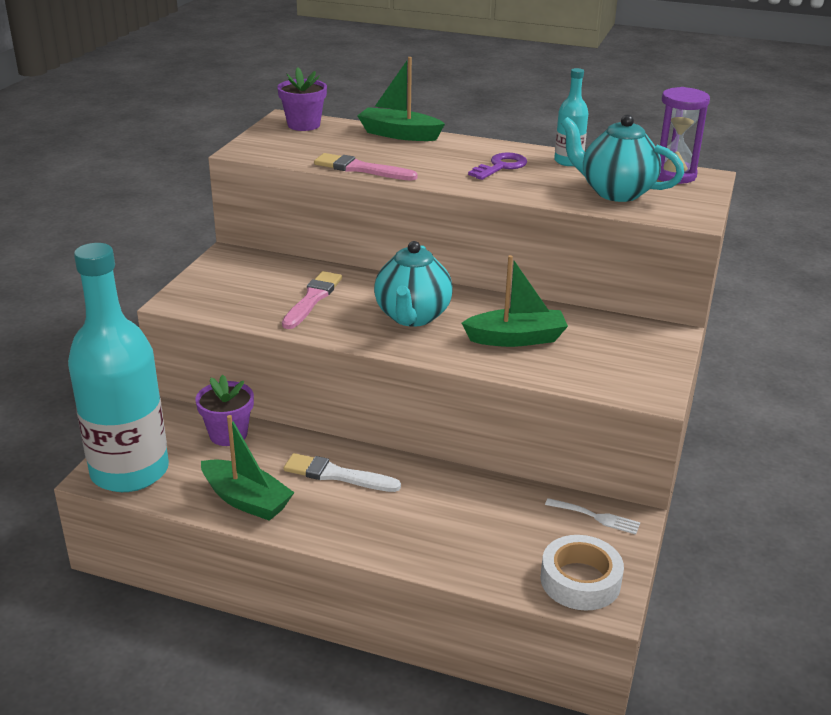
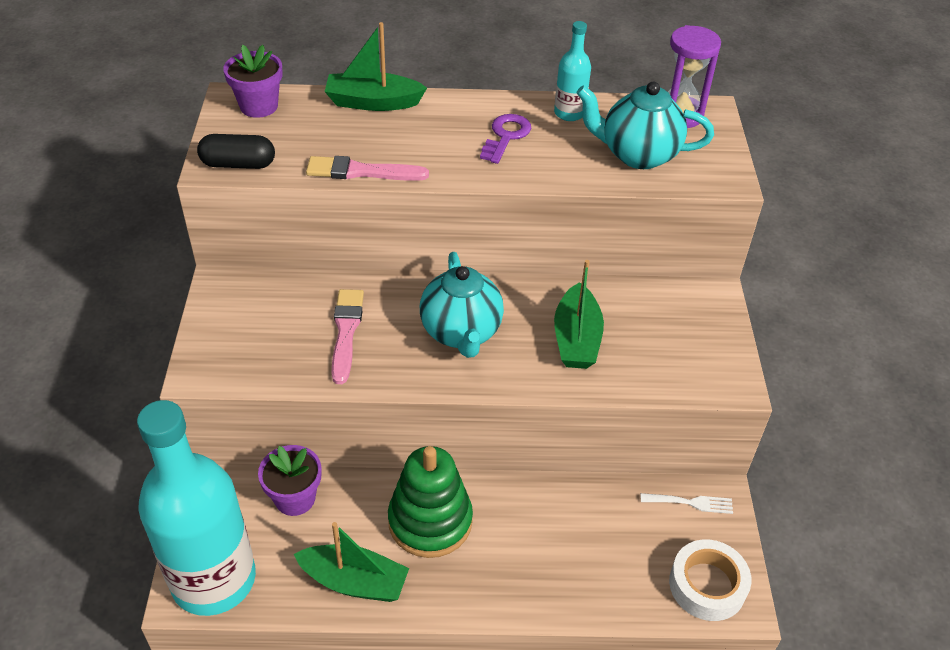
camera: 20 degrees left, 15 degrees up
(264, 152) = (238, 164): none -> black capsule
(337, 475) = (430, 521): white brush -> green stacking toy
(516, 338) = (576, 339): green boat -> green boat turned 120 degrees clockwise

